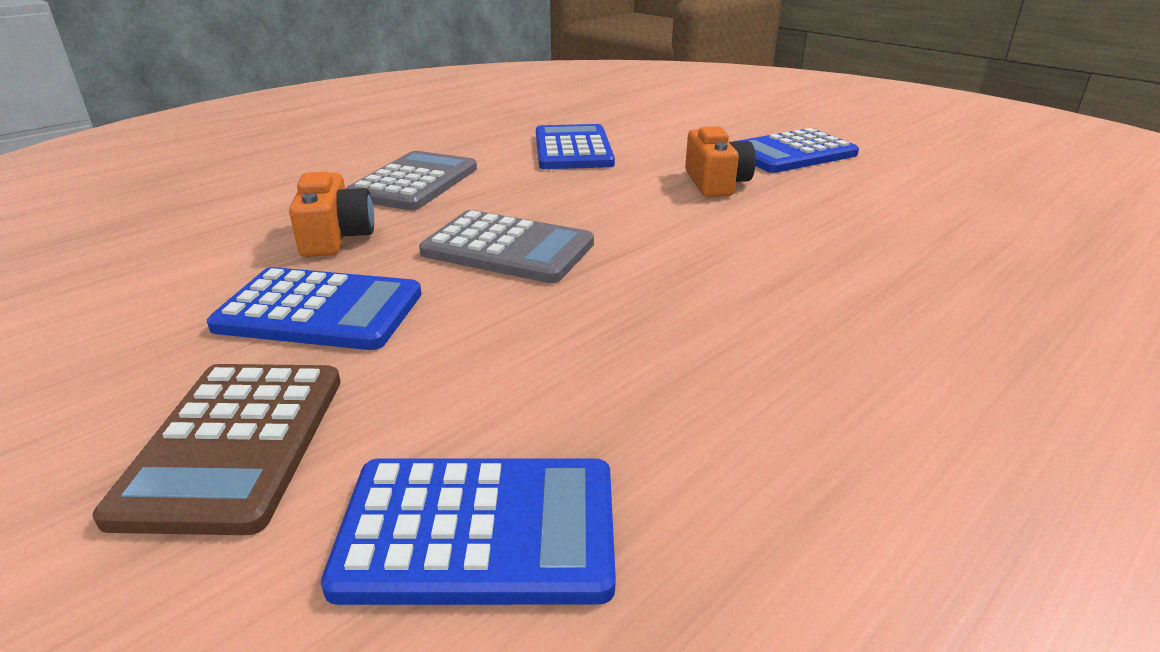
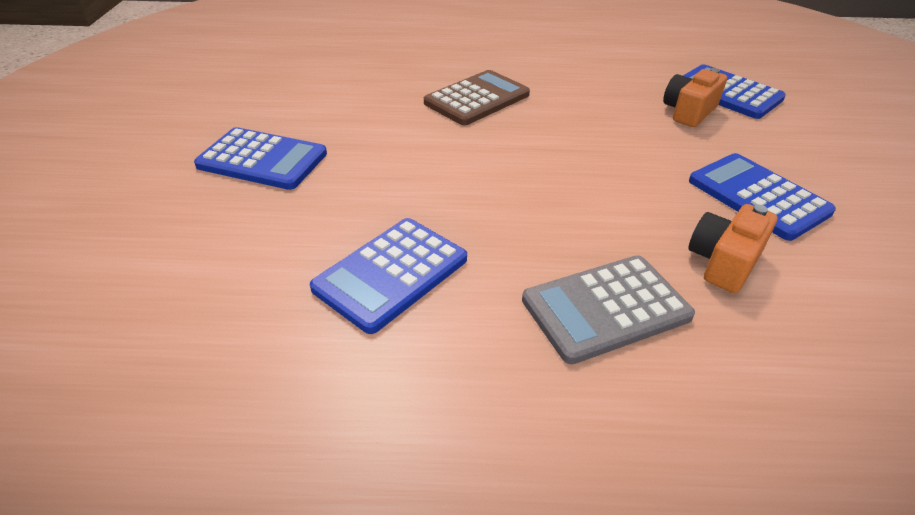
camera: 135 degrees left, 10 degrees up
(235, 444) = (813, 149): brown calculator -> brown calculator (477, 99)
(508, 248) = (605, 185): grey calculator -> none
(716, 183) = (381, 164): orange camera -> orange camera (689, 112)

